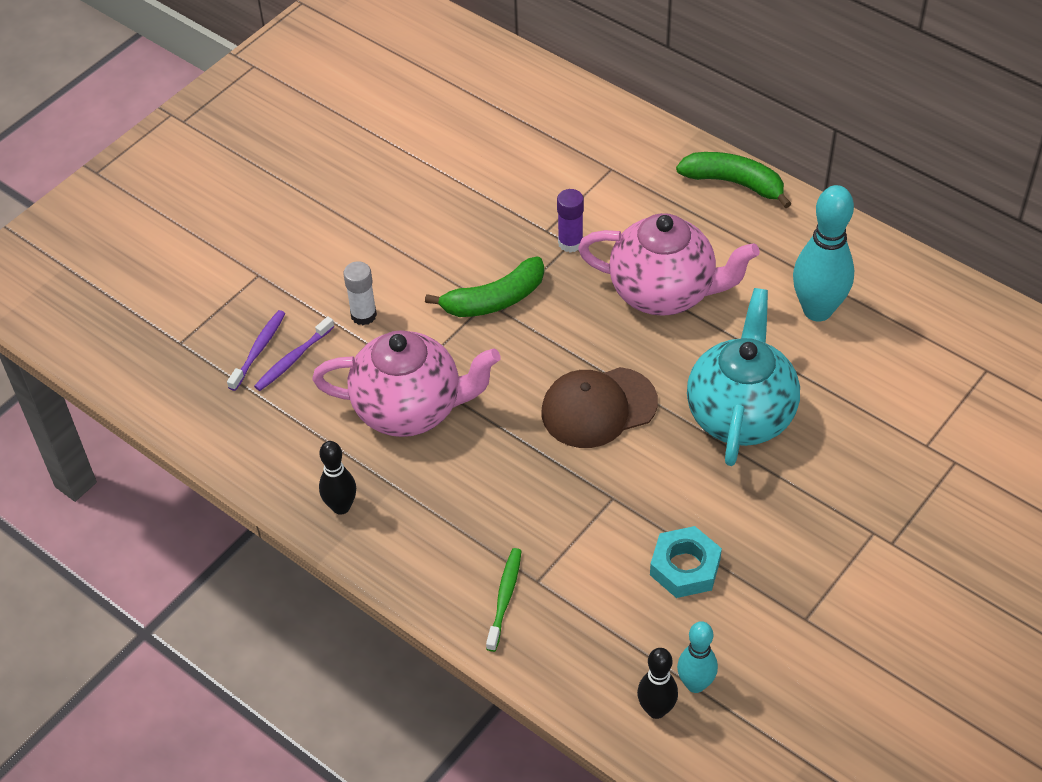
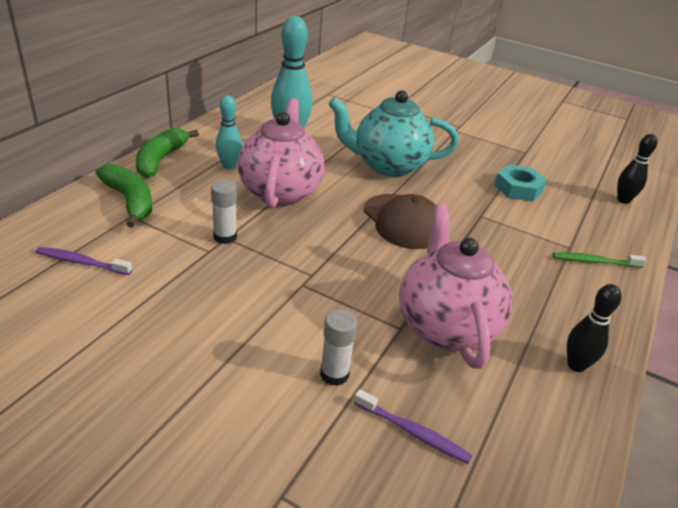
camera: 105 degrees left, 15 degrees down
(258, 350) = (408, 472): purple toothbrush -> purple toothbrush (82, 262)
(494, 300) = (299, 279): green banana -> green banana (130, 201)
(570, 243) = (225, 237): purple glue stick -> white glue stick
(695, 684) = (595, 187): turquoise bowling pin -> turquoise bowling pin (229, 166)

